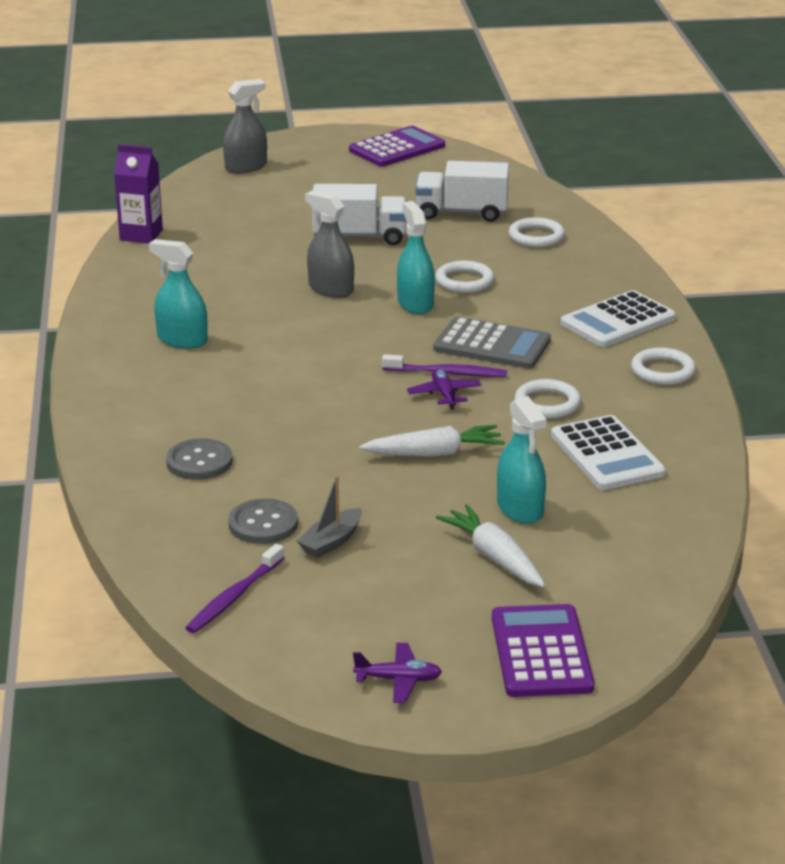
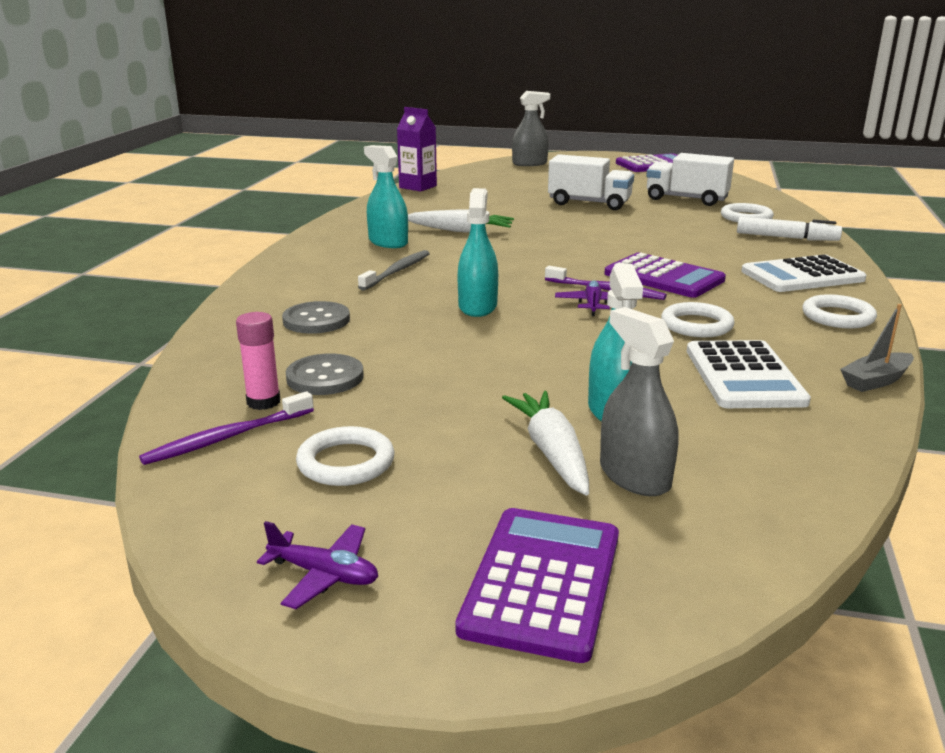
camera: 20 degrees right, 5 degrees down
(226, 382) = (397, 271): none -> grey toothbrush
(232, 559) = (263, 402): none -> pink glue stick
(330, 289) = (540, 228): grey spray bottle -> grey spray bottle (634, 476)
(331, 542) = (379, 405): grey boat -> grey boat (876, 381)
(415, 303) = (608, 243): turquoise spray bottle -> turquoise spray bottle (477, 306)
(434, 453) = (549, 347): white carrot -> white carrot (459, 231)
(464, 281) = (663, 235): white ring -> white ring (346, 462)
(492, 345) = (663, 277): grey calculator -> purple calculator
(587, 265) = (786, 238): none -> white marker

